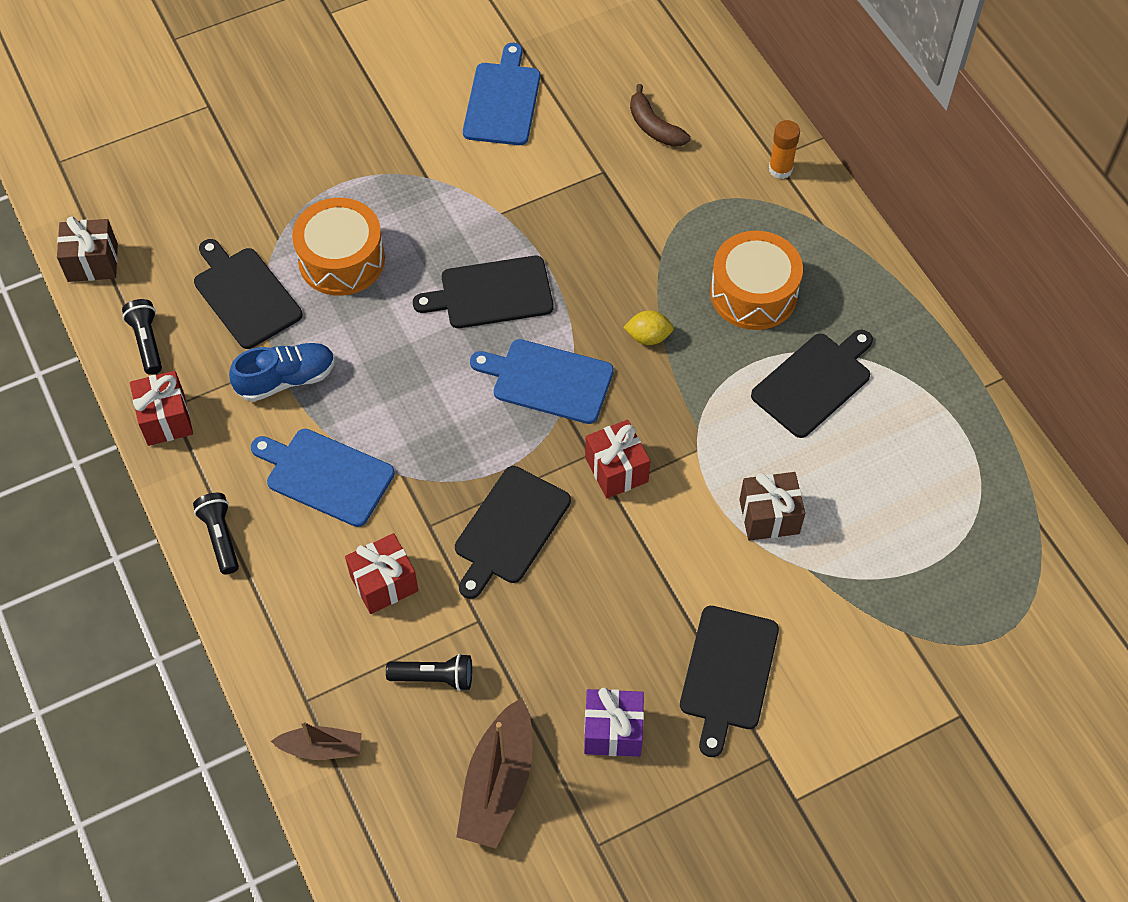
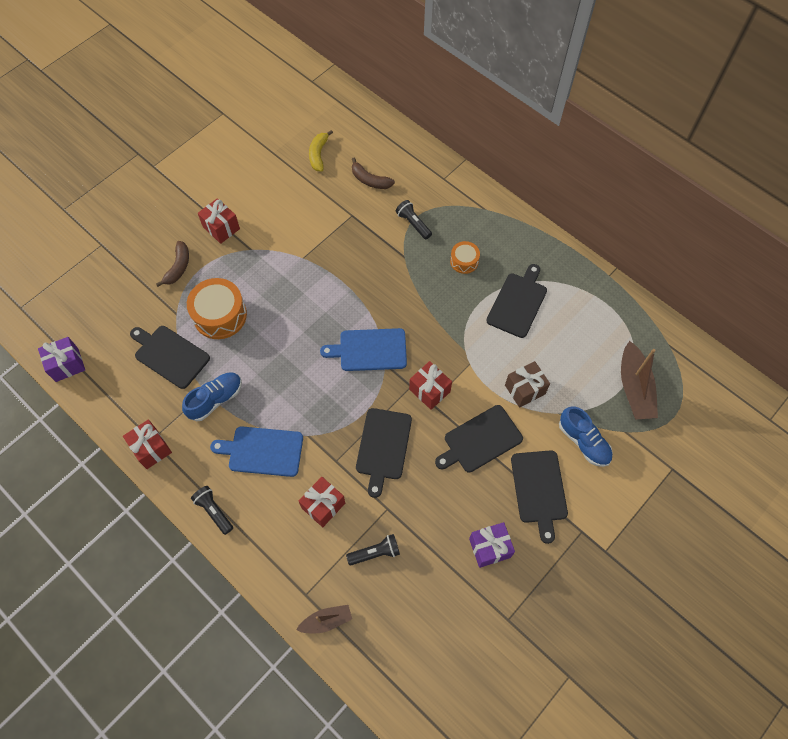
camera: 20 degrees left, 5 degrees up
(93, 262) = (67, 365): brown gift -> purple gift
(147, 342) = (121, 404): black flashlight -> black flashlight (413, 224)
(308, 171) = (178, 267): none -> brown banana
(395, 133) = (221, 228): none -> red gift
(491, 293) = (316, 308): black cutting board -> black cutting board (480, 440)
(498, 784) = (437, 604): brown boat -> brown boat (634, 388)
(503, 101) = (277, 190): blue cutting board -> none
(588, 65) = (318, 154): none -> yellow banana
(648, 337) = (416, 305): yellow lemon -> none
(753, 293) = (464, 261): orange drum -> orange drum, size x0.55
(780, 169) = (450, 184): orange glue stick -> none
(831, 625) = (583, 441): none -> blue shoe

